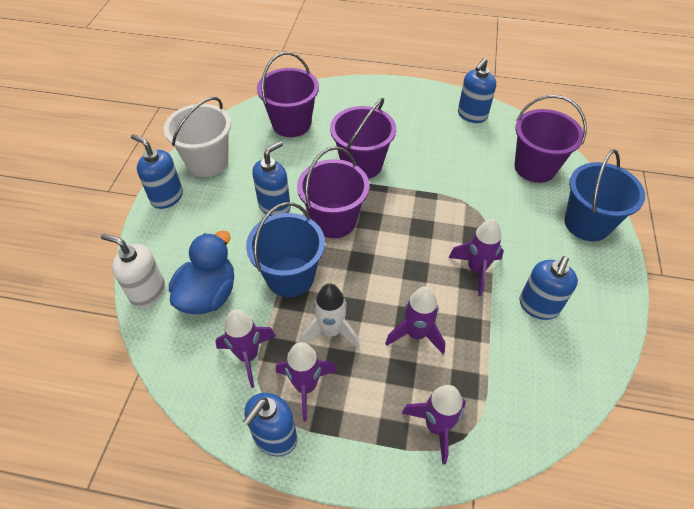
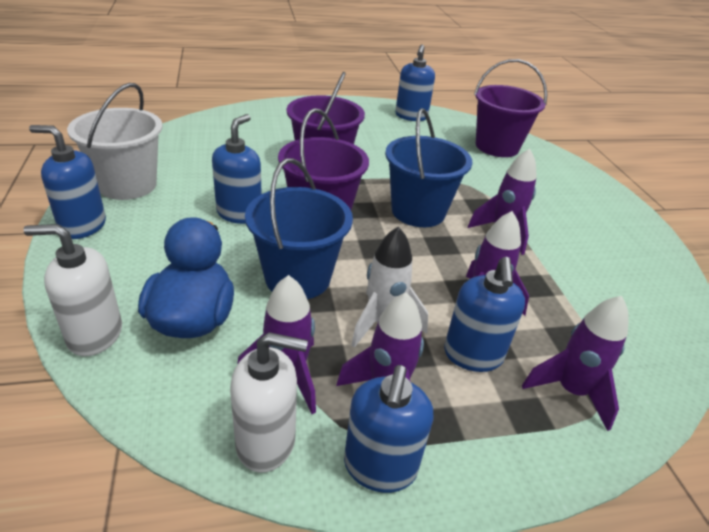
camera: 25 degrees left, 15 degrees down
(217, 398) = (266, 442): none -> white soap dispenser
(291, 124) = (221, 141): purple bucket -> none
(538, 306) = (585, 252): blue soap dispenser -> blue soap dispenser (473, 355)
(587, 223) = (574, 180): blue bucket -> blue bucket (418, 211)

